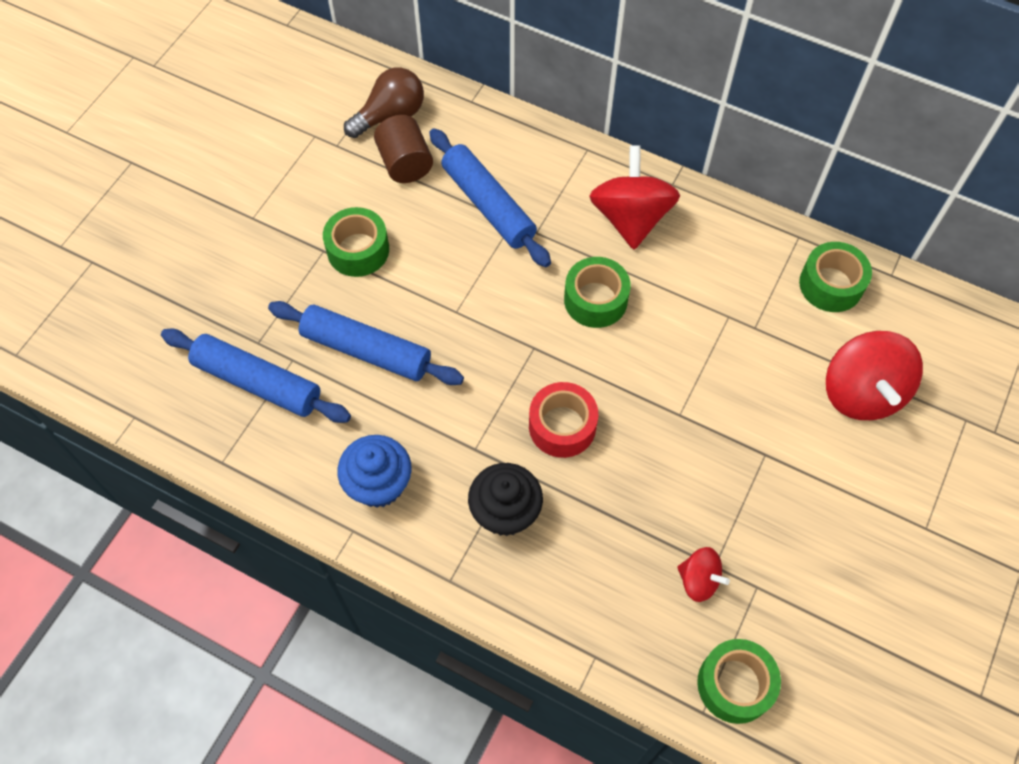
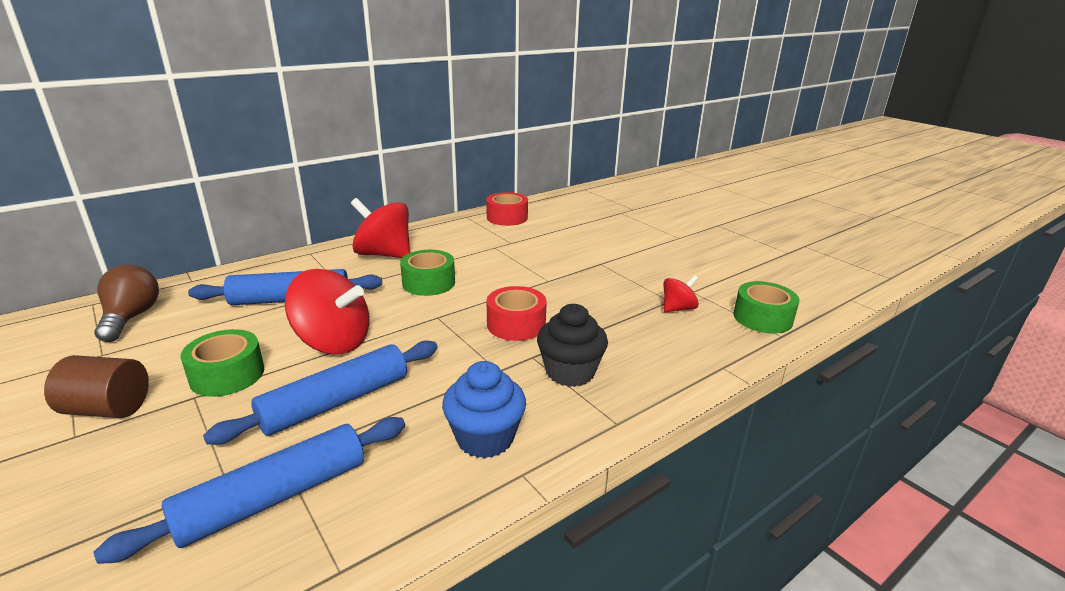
camera: 65 degrees left, 35 degrees down
(405, 163) = (188, 324): brown cylinder -> brown cylinder (108, 409)
(831, 284) = (507, 217): green tape -> red tape
(862, 392) = (583, 229): red spinning top -> red spinning top (333, 342)

